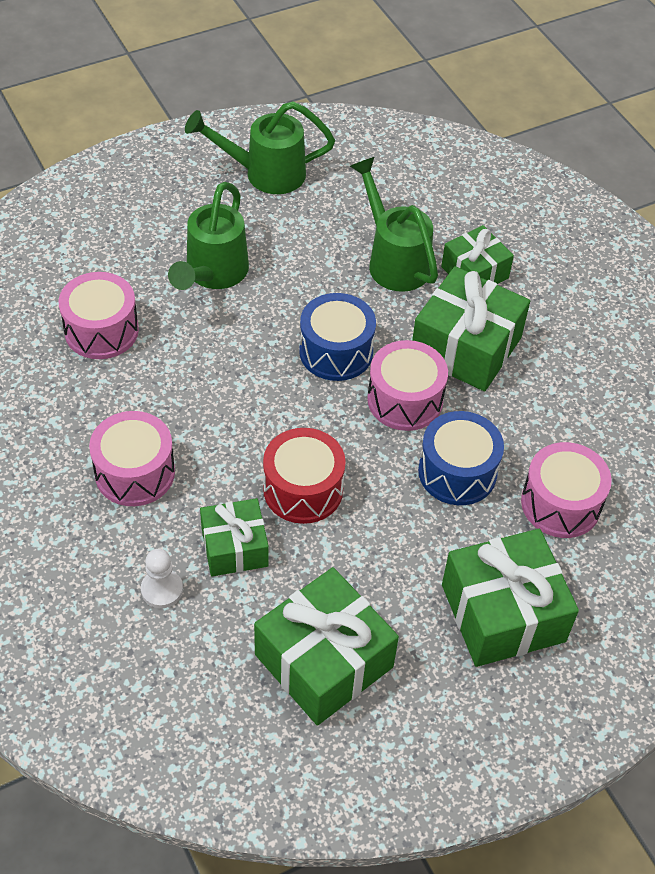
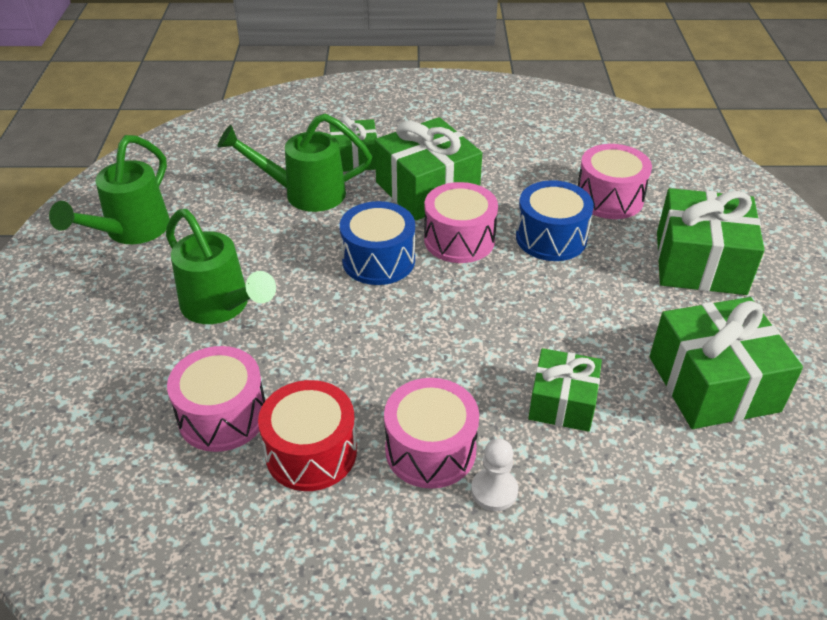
camera: 60 degrees left, 10 degrees down
(162, 589) = (589, 476): white pawn -> white pawn (494, 490)
(303, 489) = (519, 333): red drum -> red drum (311, 452)

